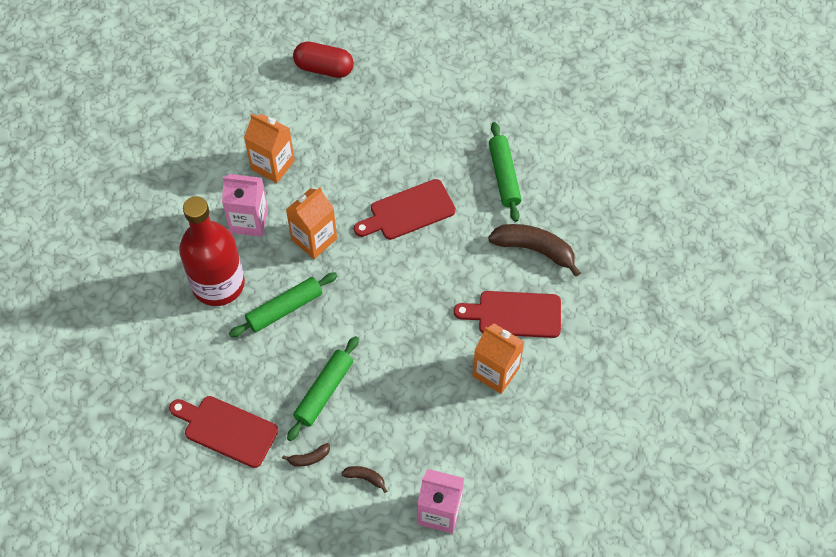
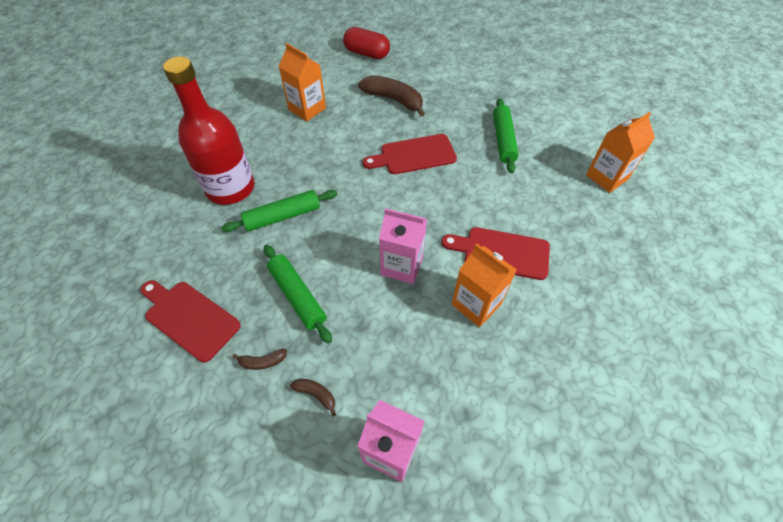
camera: 10 degrees right, 5 degrees down
(249, 221) = (274, 144): pink carton -> pink carton (402, 265)
(314, 239) = (326, 165): orange carton -> orange carton (606, 177)
(324, 392) = (297, 296): green rolling pin -> green rolling pin turned 75 degrees counterclockwise
(535, 250) = (526, 200): brown banana -> brown banana (394, 100)

